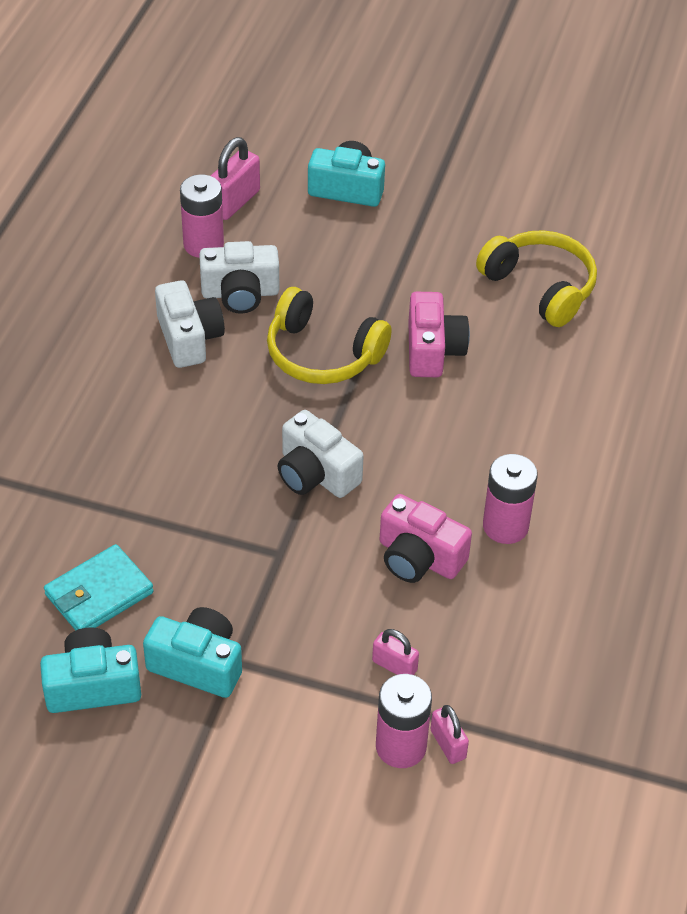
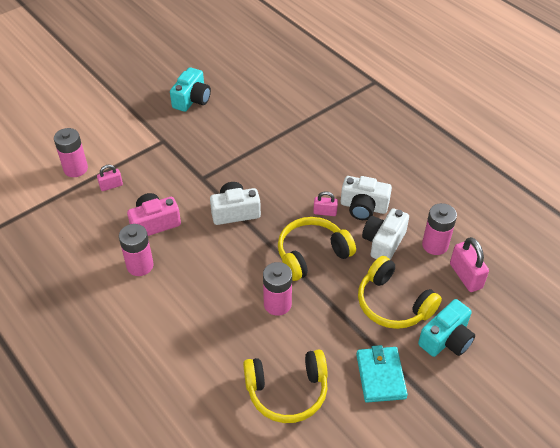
camera: 125 degrees right, 0 degrees up
(99, 594) = (233, 117): turquoise wallet -> turquoise wallet (380, 376)
(198, 664) = (172, 130): turquoise camera -> none
(335, 248) = (393, 304): none -> yellow headphones
(433, 350) = (277, 304): pink camera -> pink battery
(448, 744) = (61, 183): pink padlock -> pink padlock (325, 212)

